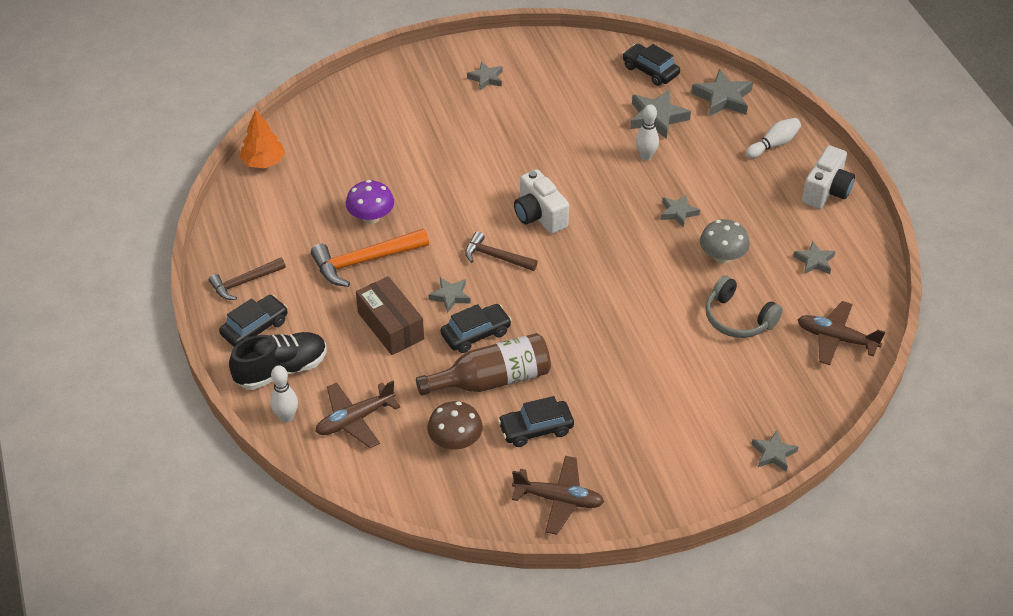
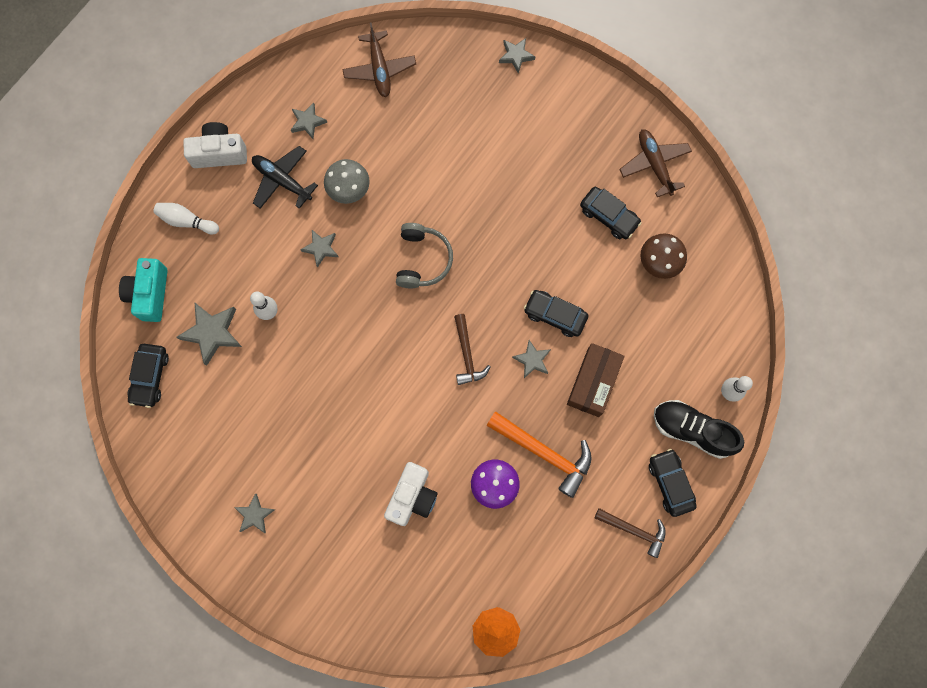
camera: 125 degrees left, 30 degrees up
(255, 328) = (670, 483): black car -> black car turned 60 degrees clockwise
(355, 419) = (693, 343): brown plane -> none
(492, 380) = (588, 274): brown bottle -> none
(539, 215) = (398, 352): white camera -> white camera (412, 497)
(723, 98) = (150, 294): grey star -> turquoise camera
(738, 318) = (406, 143): grey headphones -> grey headphones (422, 260)
(766, 218) = (282, 180): none -> black plane

